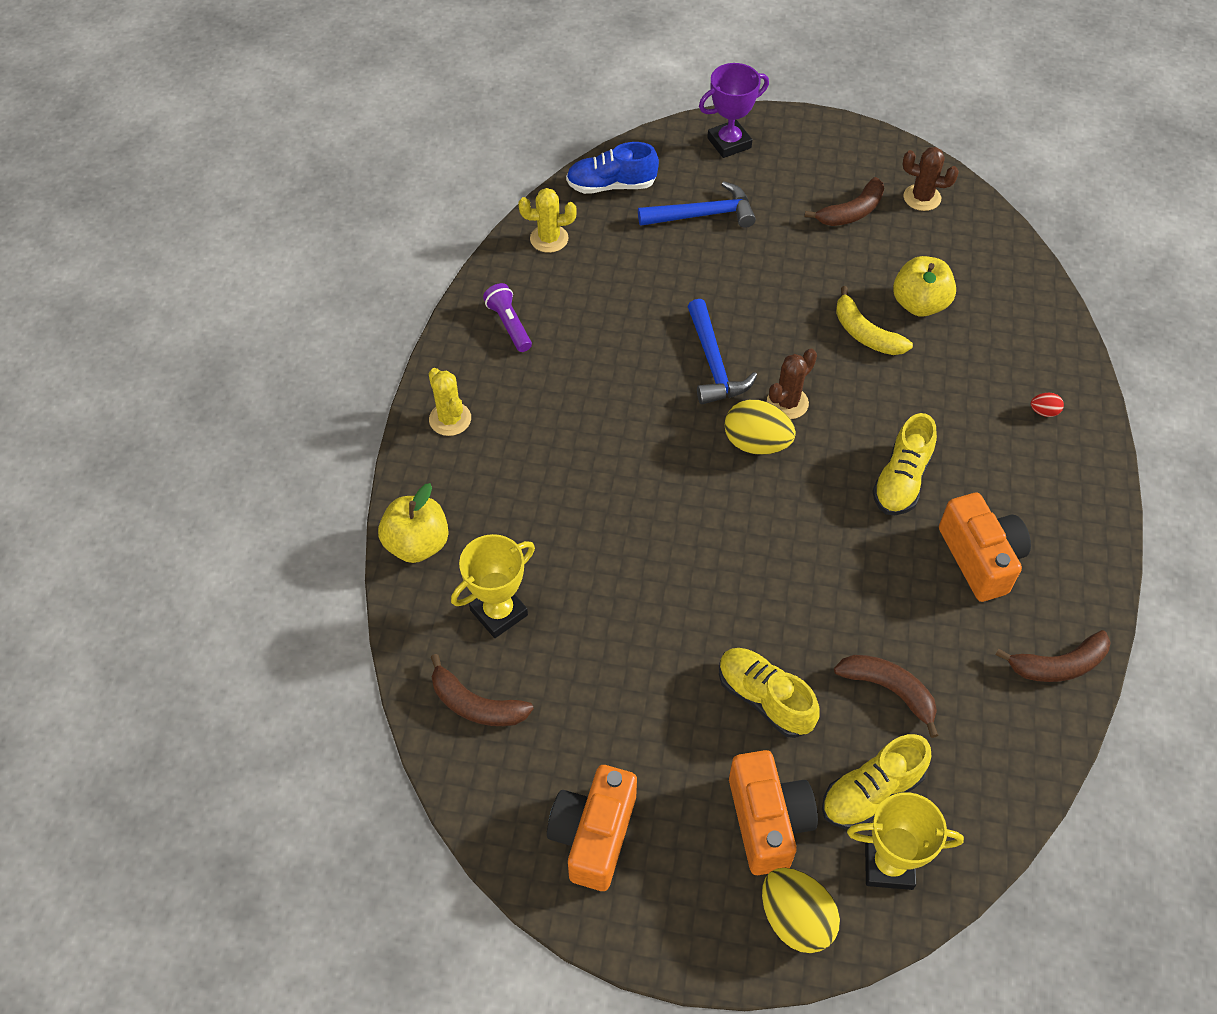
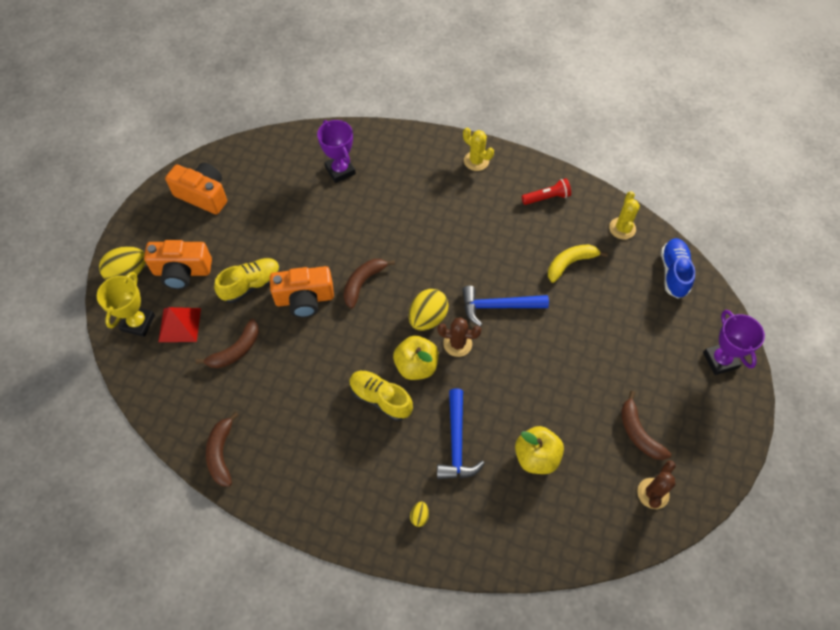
camera: 100 degrees right, 5 degrees up
(417, 544) = (392, 139): yellow apple -> yellow apple (416, 366)
(450, 419) = (476, 161): yellow cactus -> yellow cactus turned 60 degrees clockwise
(476, 705) = (289, 155): brown banana -> brown banana (363, 283)
(499, 612) = (340, 170): yellow trophy -> purple trophy
(509, 325) = (546, 198): purple flashlight -> red flashlight
(703, 215) = (640, 326): blue hammer -> blue hammer (456, 443)
(787, 403) = (457, 344): brown cactus -> brown cactus turned 45 degrees counterclockwise
(865, 333) = (512, 410): yellow banana -> yellow banana (570, 263)
(871, 792) = (179, 325): yellow shoe -> red pyramid
(980, 558) = (309, 430): orange camera -> orange camera (304, 299)
(1044, 412) = (419, 516): red egg -> yellow egg

